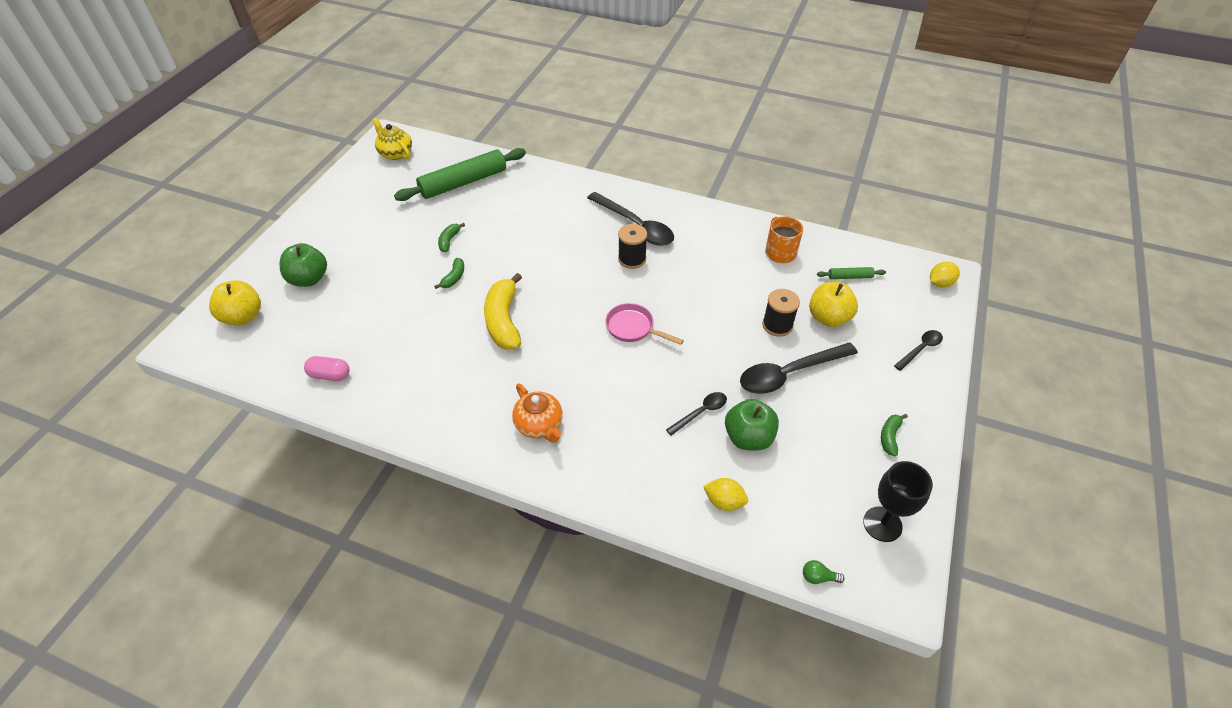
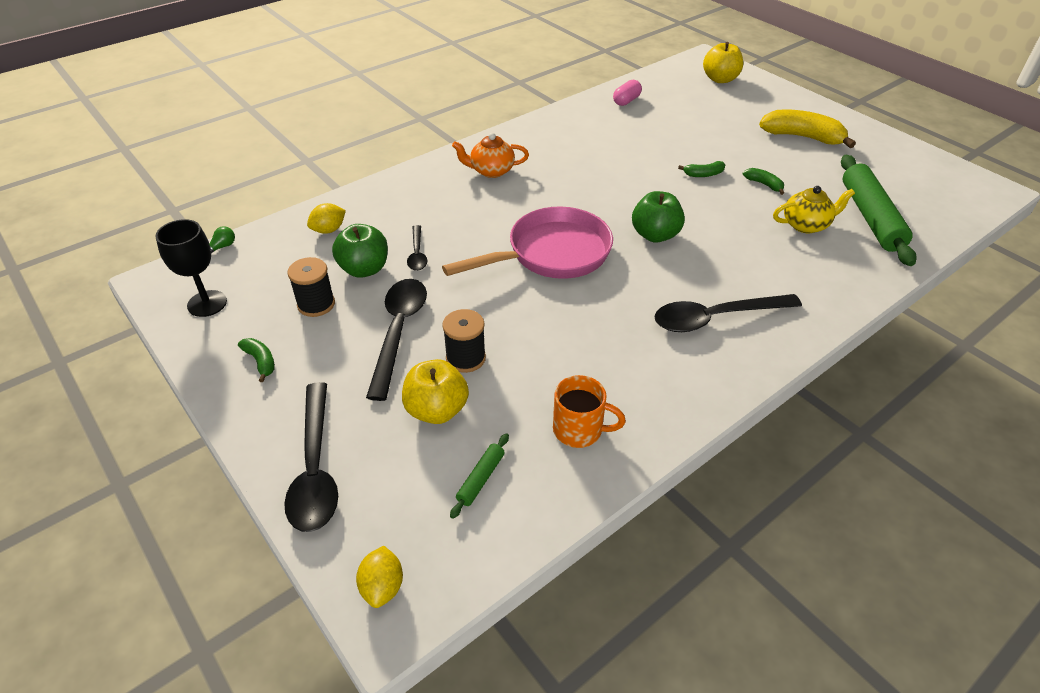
camera: 120 degrees right, 5 degrees down
(309, 279) = (749, 109): green apple -> green apple (655, 235)
(395, 153) = (951, 187): yellow teapot -> yellow teapot (806, 225)
(454, 278) = (703, 174): green banana -> green banana turned 60 degrees counterclockwise
(503, 321) = (623, 185): yellow banana -> yellow banana (802, 137)
(632, 259) = (656, 292): black spool -> black spool (316, 304)
(633, 328) = (551, 254): pink pan -> pink pan, size x1.88
(920, 349) = (315, 468): black spoon -> black spoon, size x1.89

